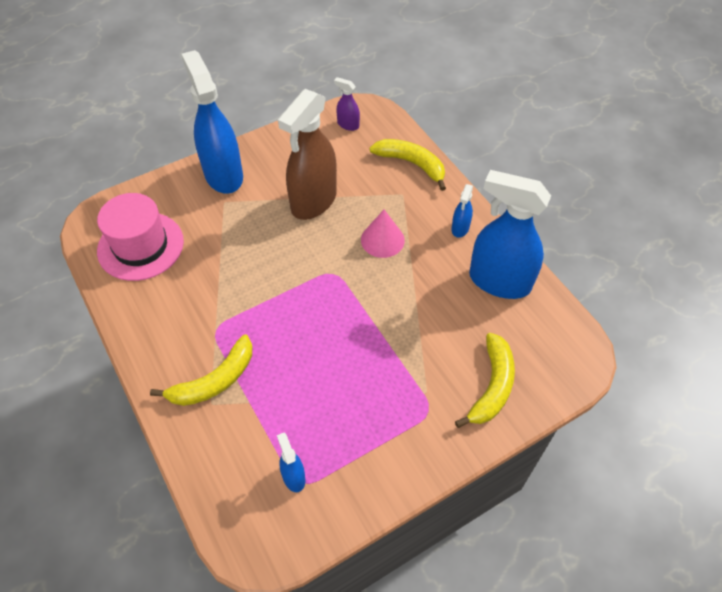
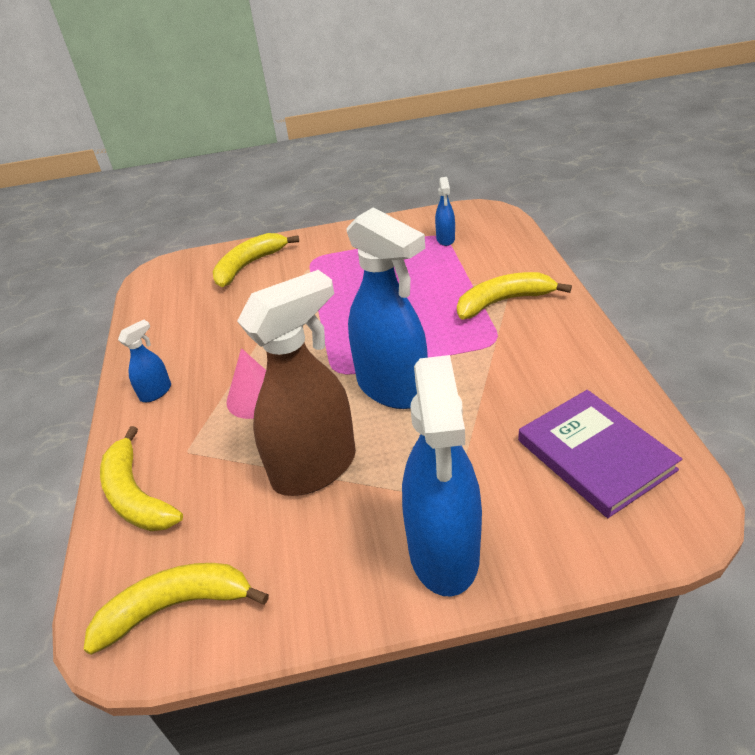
camera: 155 degrees left, 15 degrees down
(140, 246) = (595, 455): pink hat -> purple book
(348, 125) = (175, 607): purple spray bottle -> yellow banana
(499, 281) = (168, 334): blue spray bottle -> blue spray bottle (392, 388)

